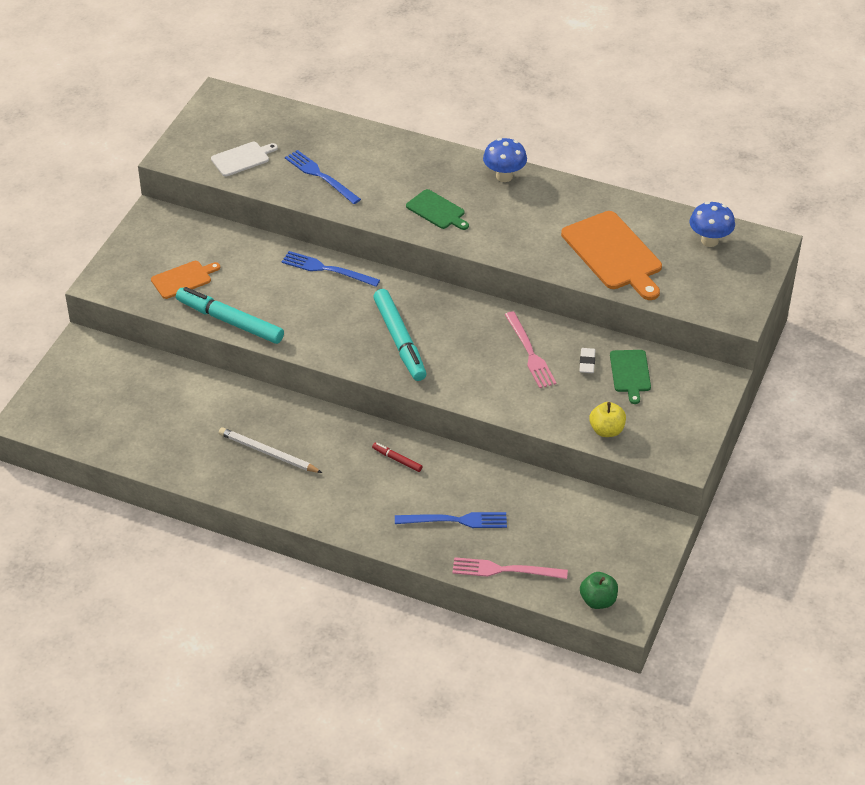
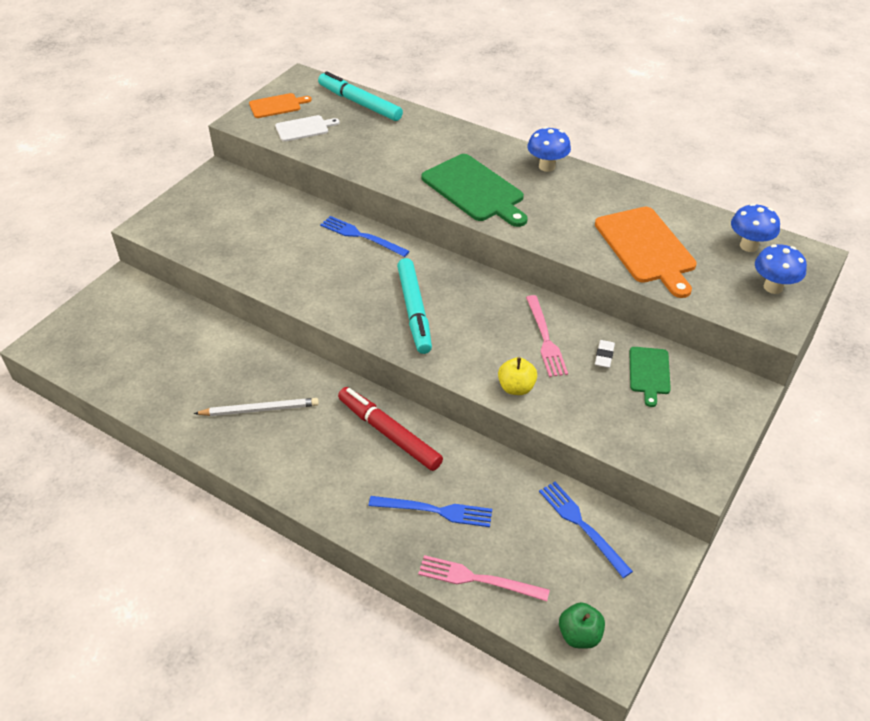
camera: 10 degrees right, 0 degrees up
(183, 279) = (224, 230): orange cutting board -> orange cutting board (277, 106)
(230, 321) = (253, 274): turquoise marker -> turquoise marker (359, 103)
(268, 453) = (260, 409): white pencil -> white pencil turned 135 degrees clockwise
(320, 176) = (371, 149): blue fork -> blue fork (582, 525)
(397, 460) = (389, 433): red marker -> red marker, size x2.22
(437, 211) = (474, 190): green cutting board -> green cutting board, size x1.83
(606, 430) = (615, 432): yellow apple -> yellow apple (516, 388)
(734, 280) = (773, 287): none -> blue mushroom

